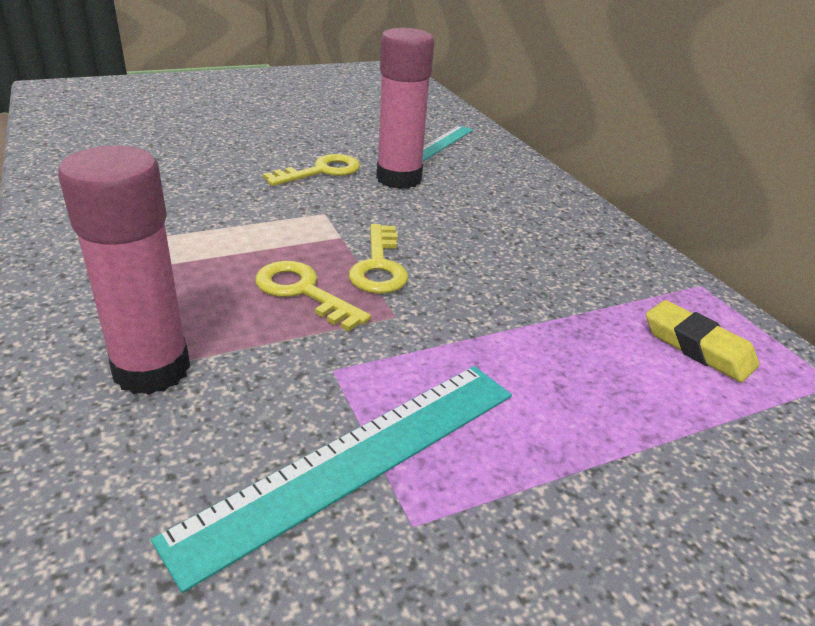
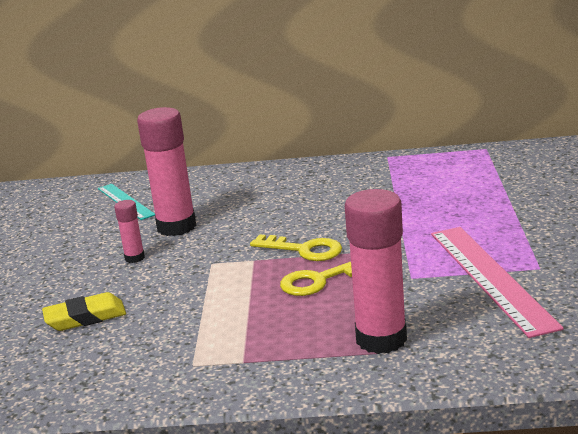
camera: 60 degrees left, 10 degrees down
(321, 171) = (134, 258): yellow key -> pink glue stick
(355, 459) = (490, 277): turquoise ruler -> pink ruler
(697, 347) = (442, 172): yellow eraser -> yellow eraser (85, 317)

